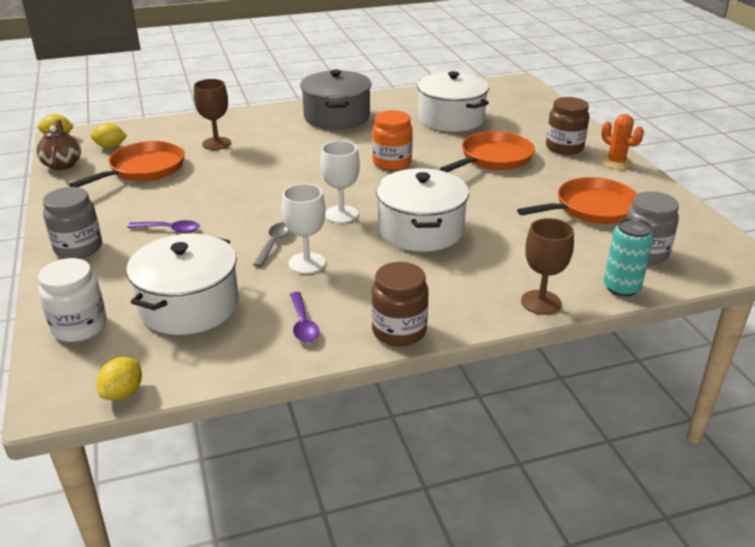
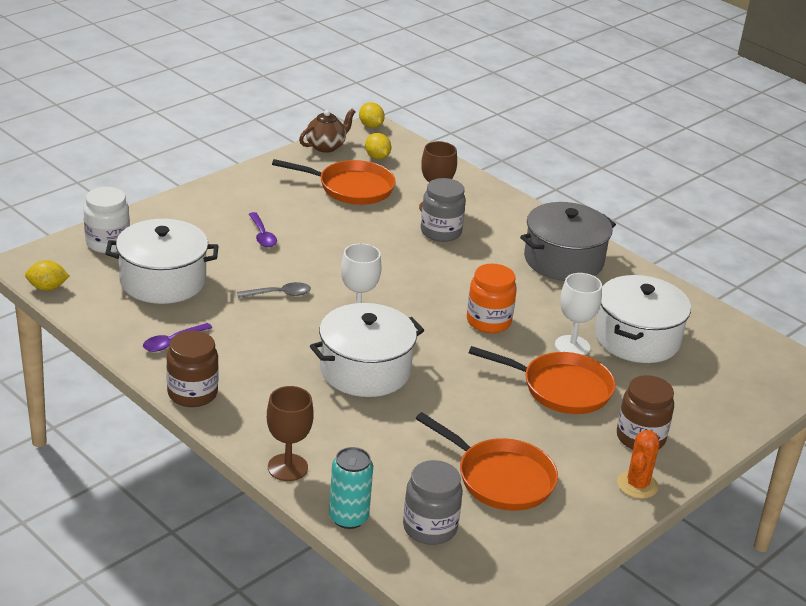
camera: 60 degrees right, 0 degrees up
(78, 248) = (205, 204): grey jar -> grey jar (441, 232)
(307, 263) = (261, 320): white goblet -> white goblet (572, 346)

